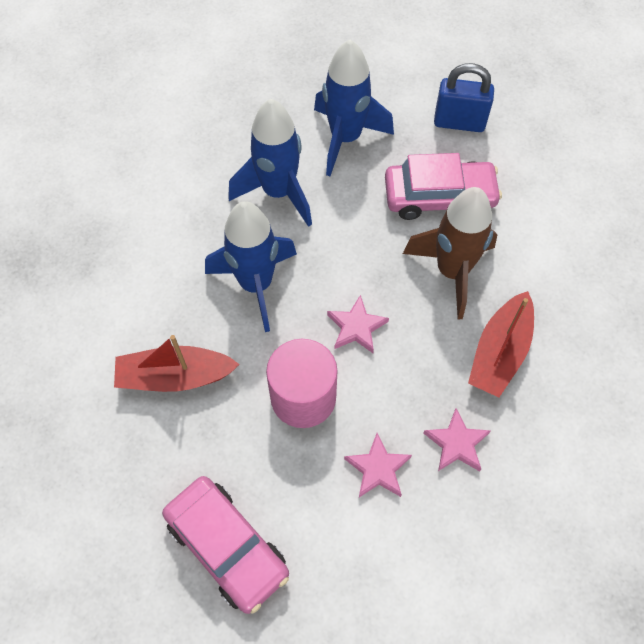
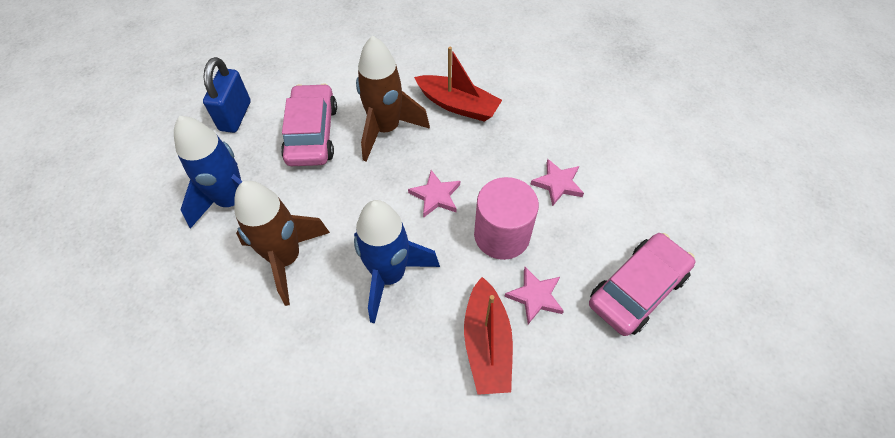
camera: 90 degrees left, 5 degrees down
(278, 192) = (286, 259): blue rocket -> brown rocket
(456, 443) = (532, 135): pink star -> pink star (535, 296)

